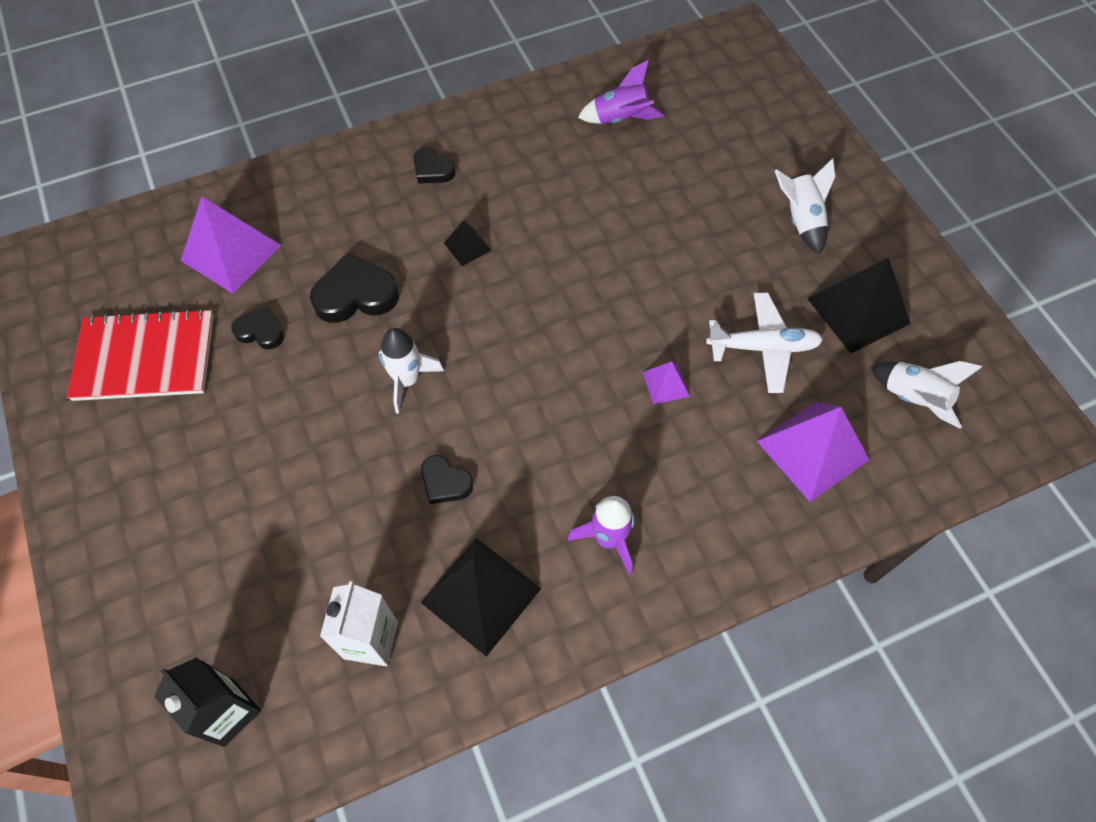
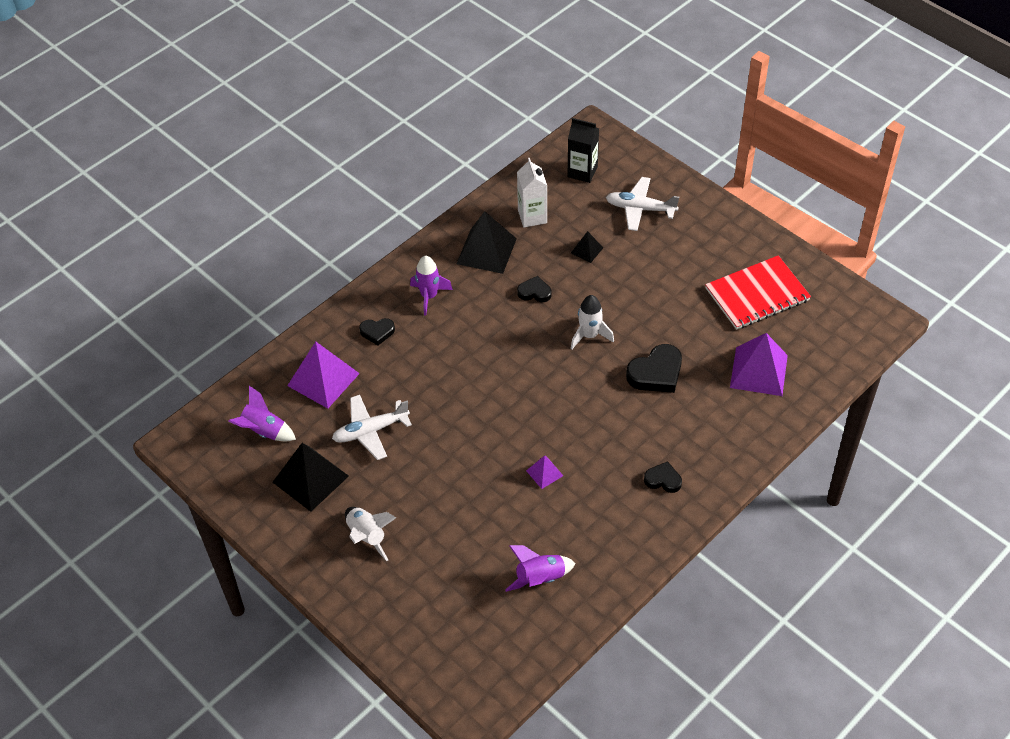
camera: 160 degrees right, 10 degrees down
(190, 581) = (640, 209): none -> white plane
(261, 331) = (699, 332): black heart -> black heart (377, 332)
(467, 246) = (602, 431): black pyramid -> black pyramid (586, 250)
(666, 384) = (427, 387): purple pyramid -> purple pyramid (544, 473)
(914, 399) = (263, 431): white rocket -> purple rocket

